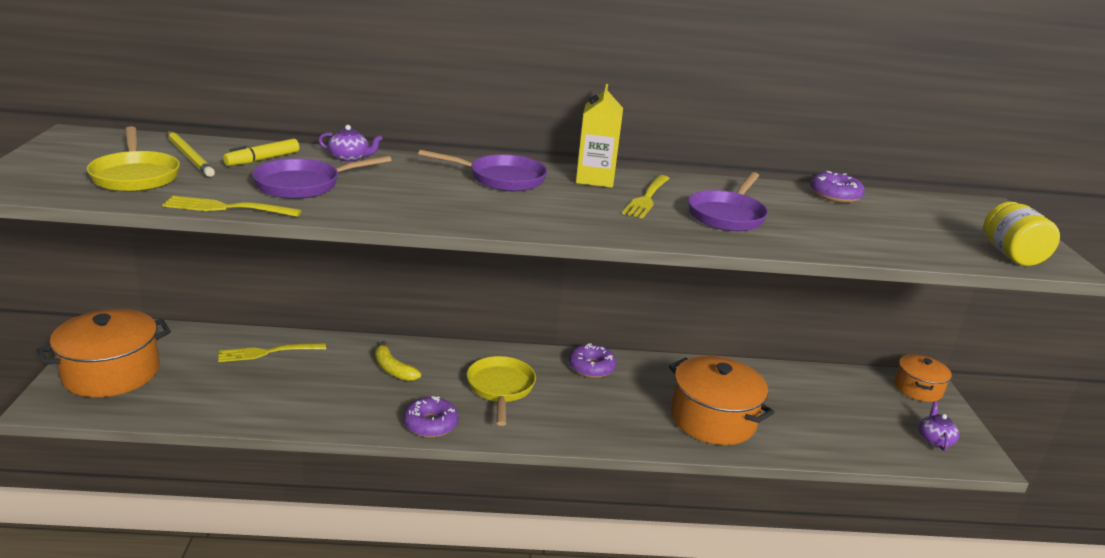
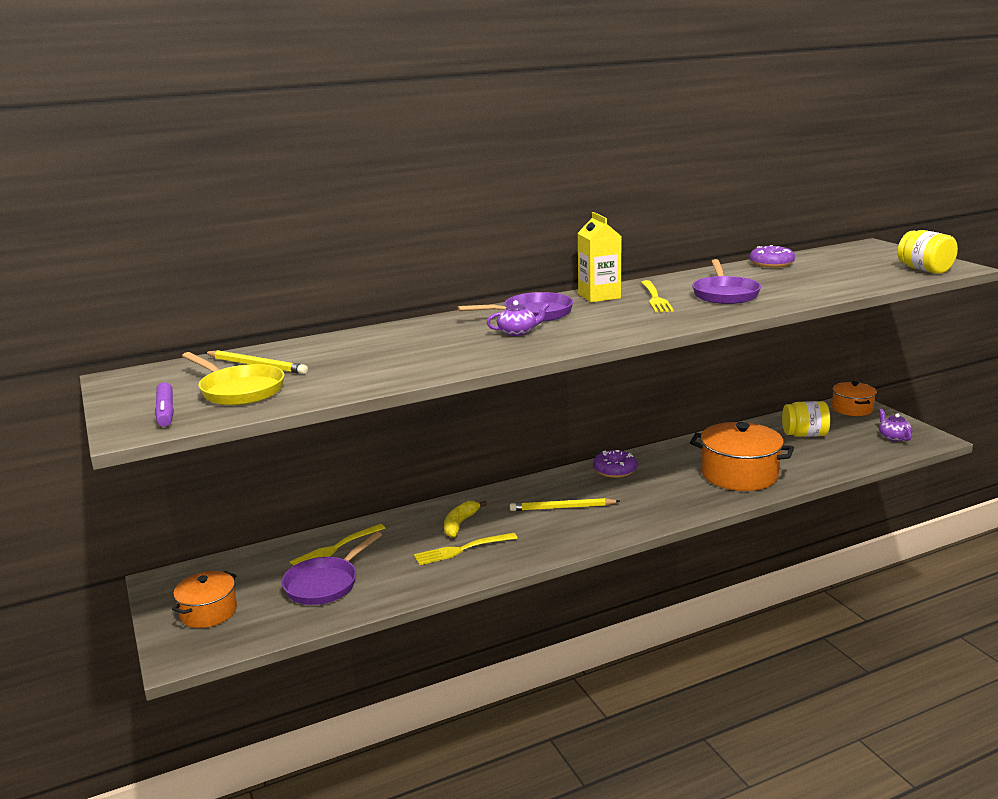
camera: 20 degrees left, 5 degrees down
(50, 177) = (165, 412): none -> purple marker
(111, 373) = (209, 612): orange pot -> orange pot, size x0.60
(227, 208) = (362, 389): yellow fork -> yellow fork (462, 549)
(262, 159) = (322, 351): yellow marker -> none
(303, 185) = (391, 358): purple pan -> purple pan (325, 584)
(350, 157) = (391, 331): purple teapot -> purple teapot (518, 332)
(393, 369) = (460, 524): yellow banana -> yellow banana turned 90 degrees clockwise
(430, 424) = (537, 550): purple donut -> none
(500, 388) = (562, 507): yellow pan -> yellow pencil
(831, 400) = (804, 435): none -> yellow jar

